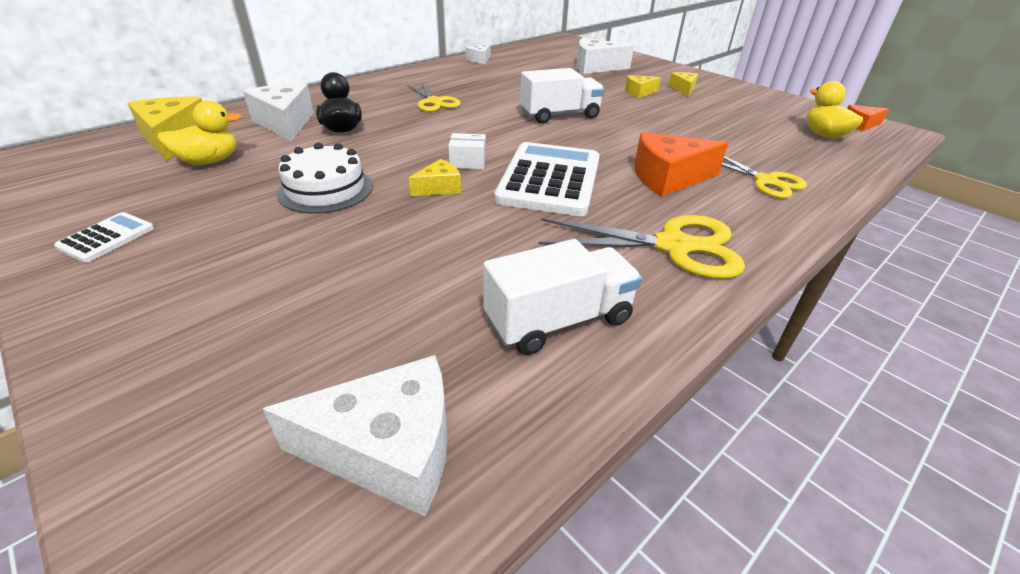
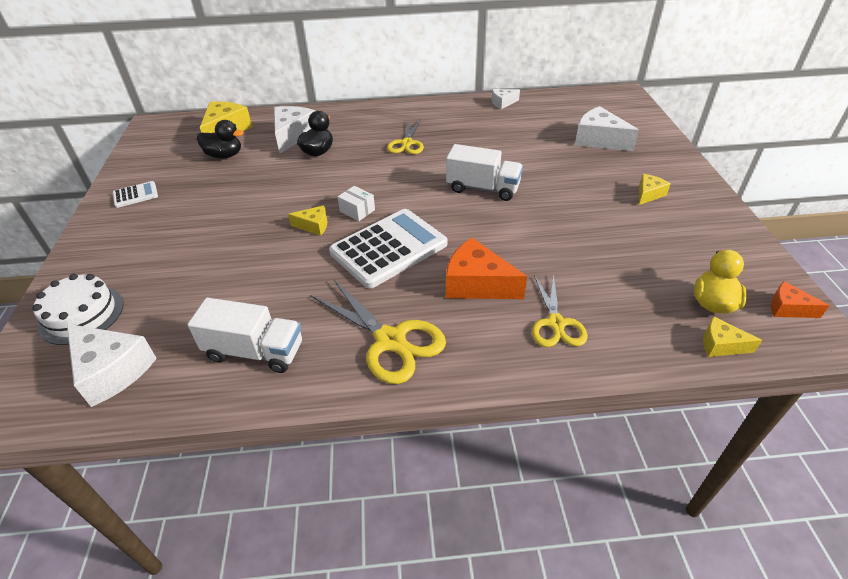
camera: 40 degrees right, 5 degrees up
(209, 161) = (224, 155): yellow duck -> black duck
(326, 189) = (254, 201): white cake -> white cake (81, 314)
(639, 92) = (594, 184): yellow cheese -> yellow cheese (721, 345)

